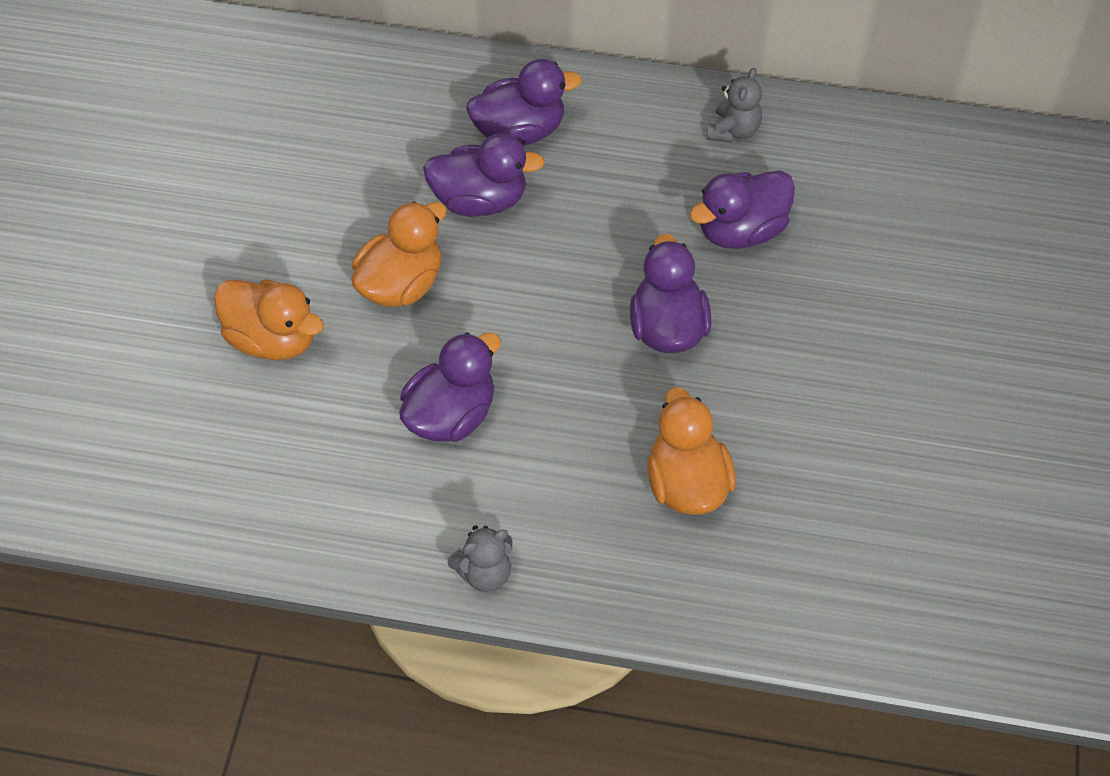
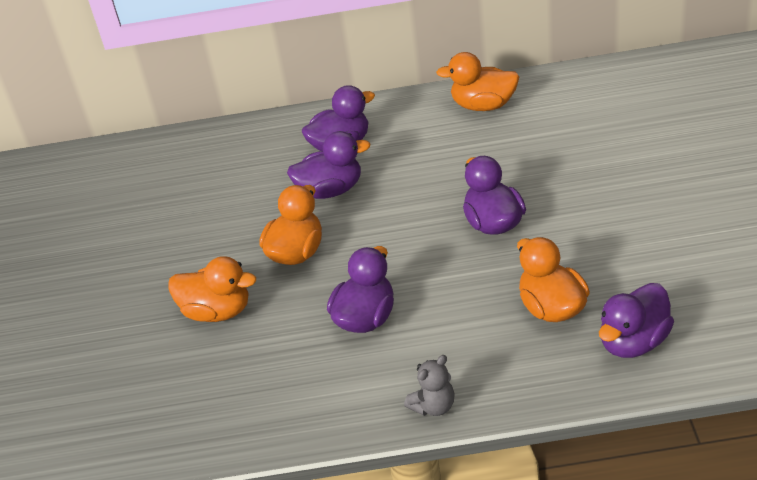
camera: 10 degrees left, 15 degrees down
(733, 130) = (483, 105): grey teddy bear -> orange duck
(741, 230) = (515, 156): purple duck -> purple duck (633, 342)

